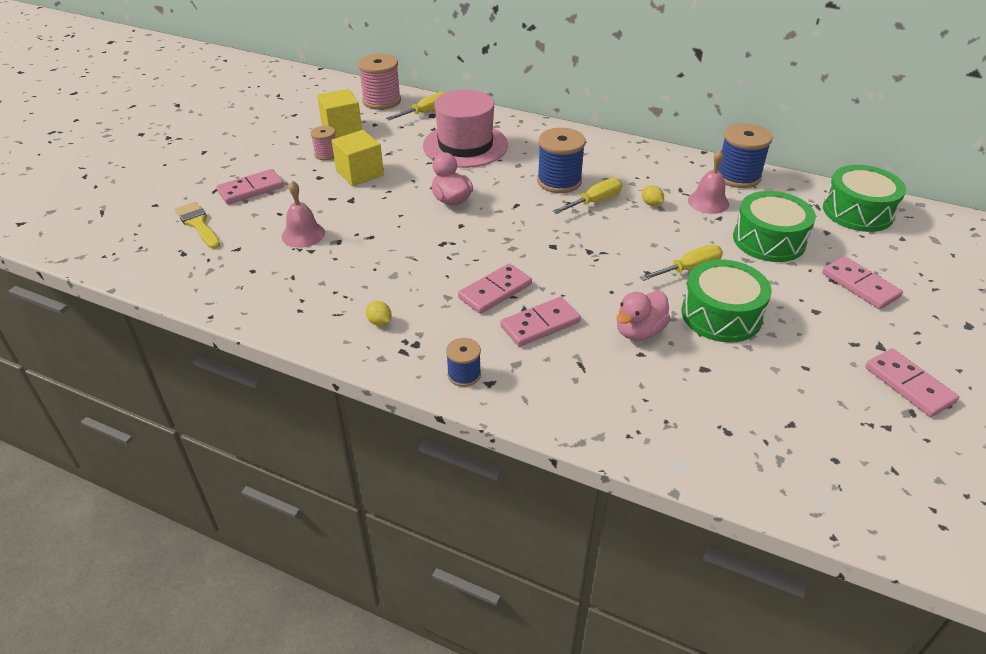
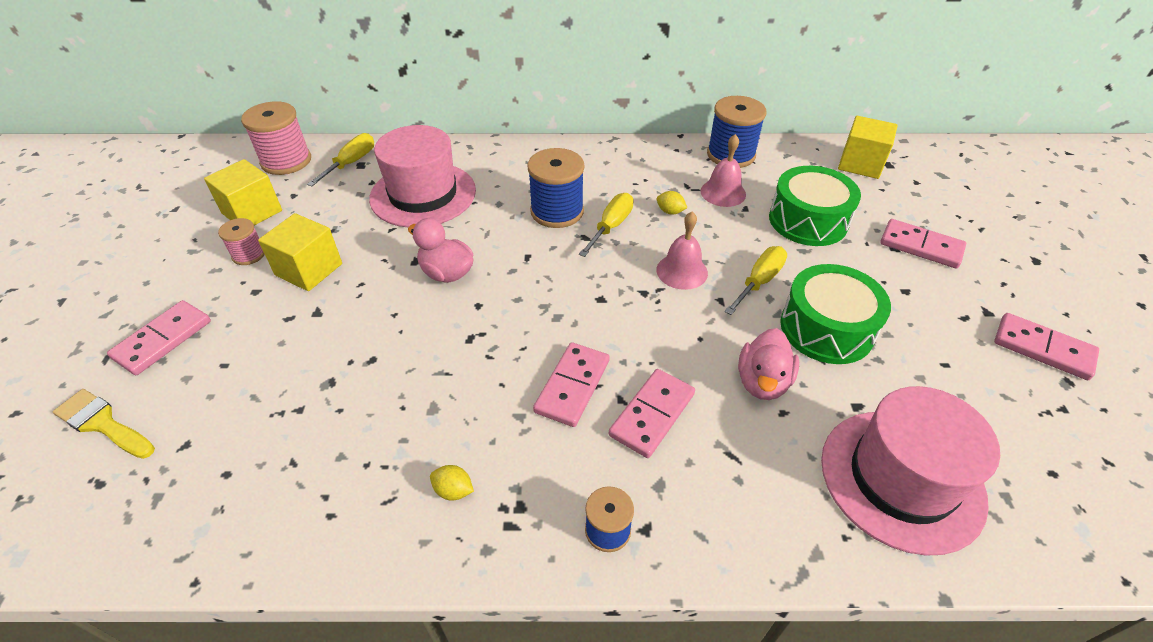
camera: 25 degrees left, 5 degrees up
(303, 234) = (275, 387): pink bell -> pink bell (682, 271)
(701, 420) = (901, 479): none -> pink hat
(857, 212) = (860, 164): green drum -> yellow cube

